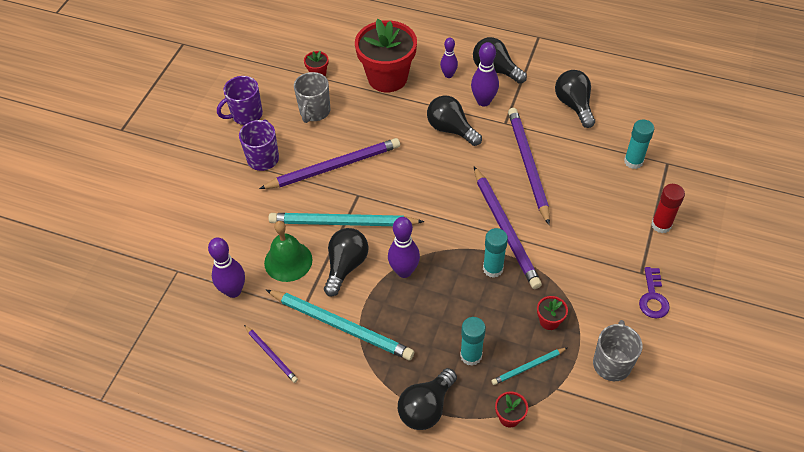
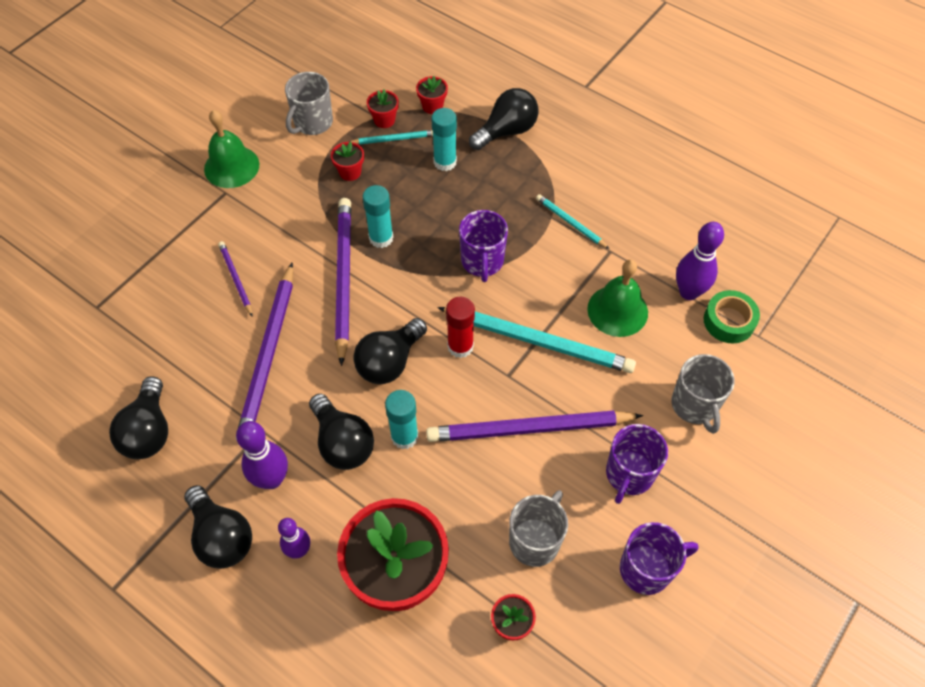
camera: 165 degrees left, 5 degrees up
(200, 276) = (729, 321): none -> green tape
(223, 209) = (695, 405): none -> grey mug
(271, 355) = (652, 214): purple pencil -> purple pencil (235, 279)
(341, 326) = (570, 223): turquoise pencil -> turquoise pencil, size x0.50
(346, 266) = (548, 286): black light bulb -> black light bulb (389, 362)
(404, 271) = (482, 262): purple bowling pin -> purple mug
(547, 386) = (384, 120): none -> red flower pot
(633, 161) = (135, 321): turquoise glue stick -> turquoise glue stick (404, 436)
(653, 297) = (231, 166): purple key -> green bell
(661, 225) = (165, 235): red glue stick -> red glue stick (460, 346)

